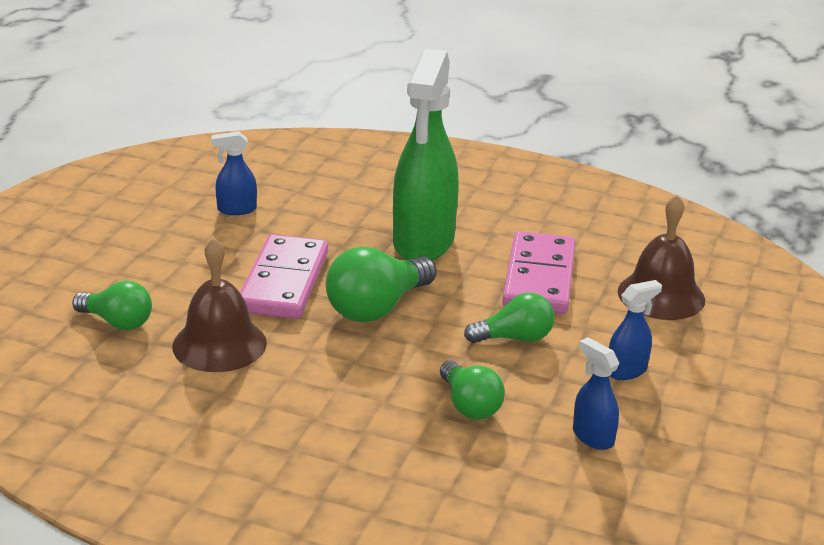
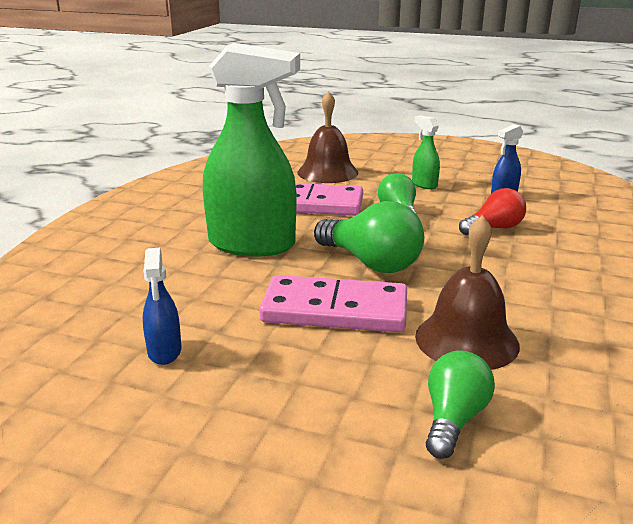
camera: 90 degrees left, 5 degrees down
(469, 405) = (494, 228): green light bulb -> red light bulb
(627, 371) = (424, 184): blue spray bottle -> green spray bottle

